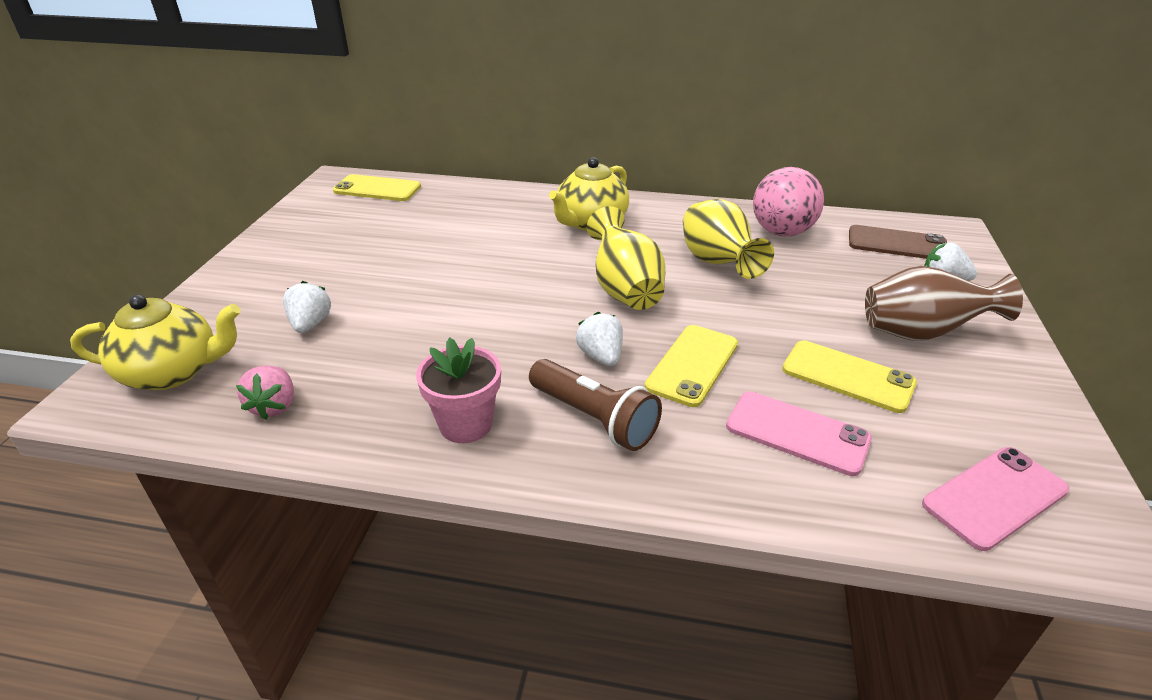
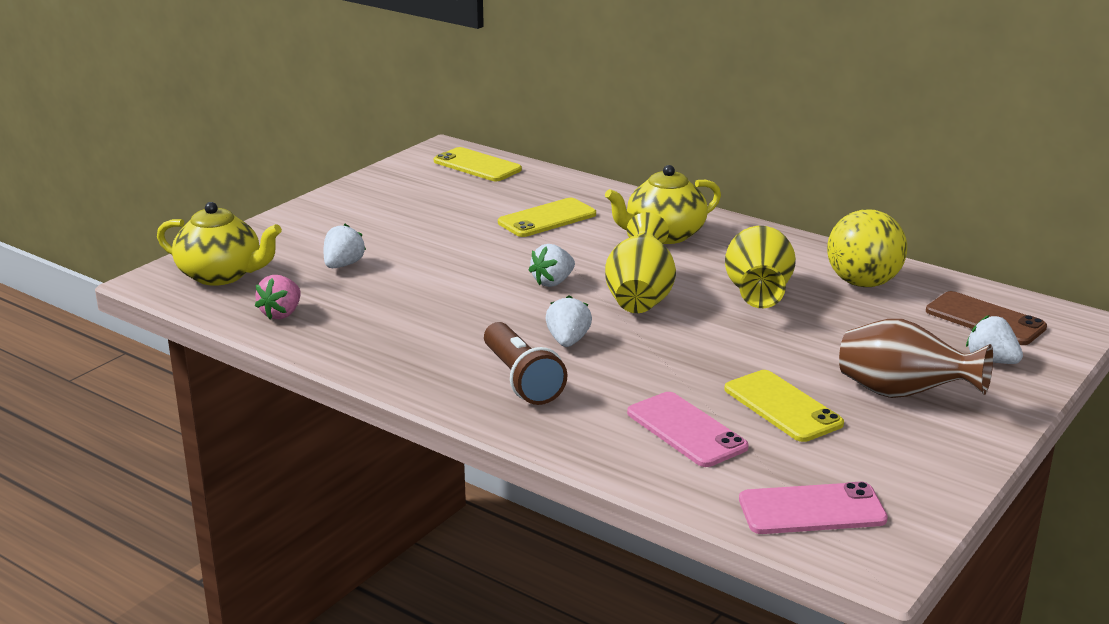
camera: 25 degrees right, 10 degrees down
(465, 424) = (416, 359): pink flower pot -> none
(534, 293) = (553, 282): none -> white strawberry
(692, 365) = (644, 365): yellow phone -> yellow phone (547, 218)
(781, 232) = (863, 283): pink ball -> yellow ball

